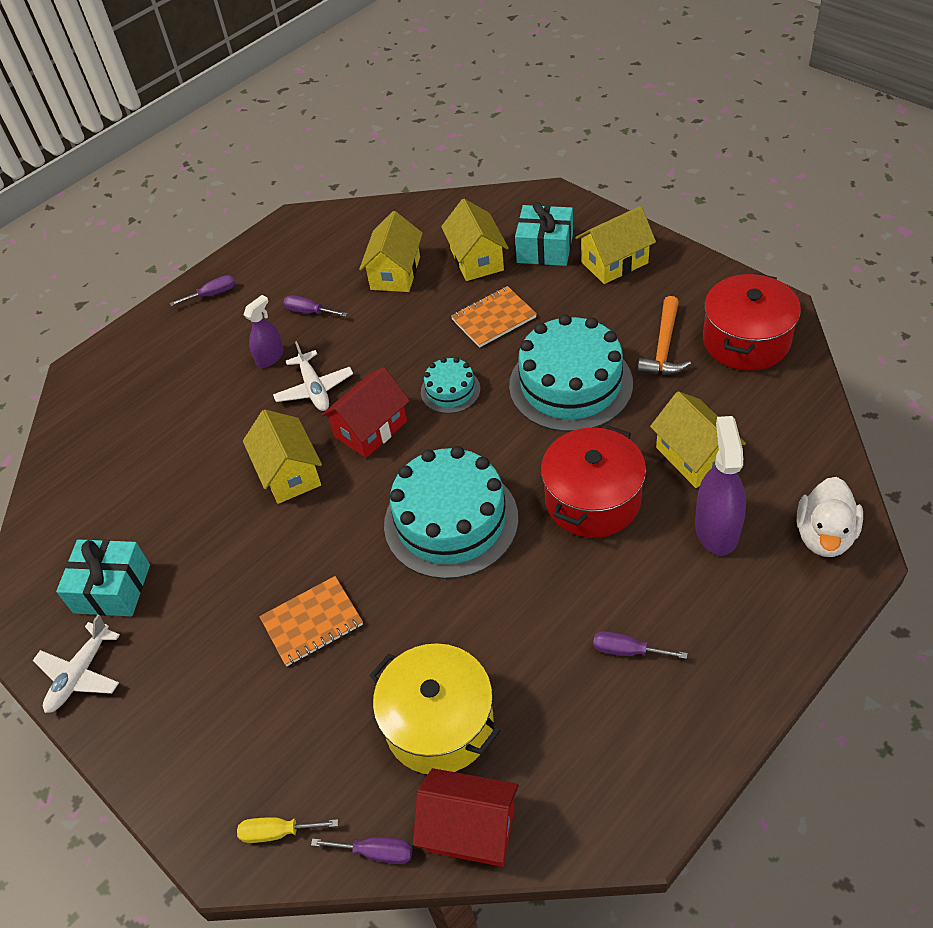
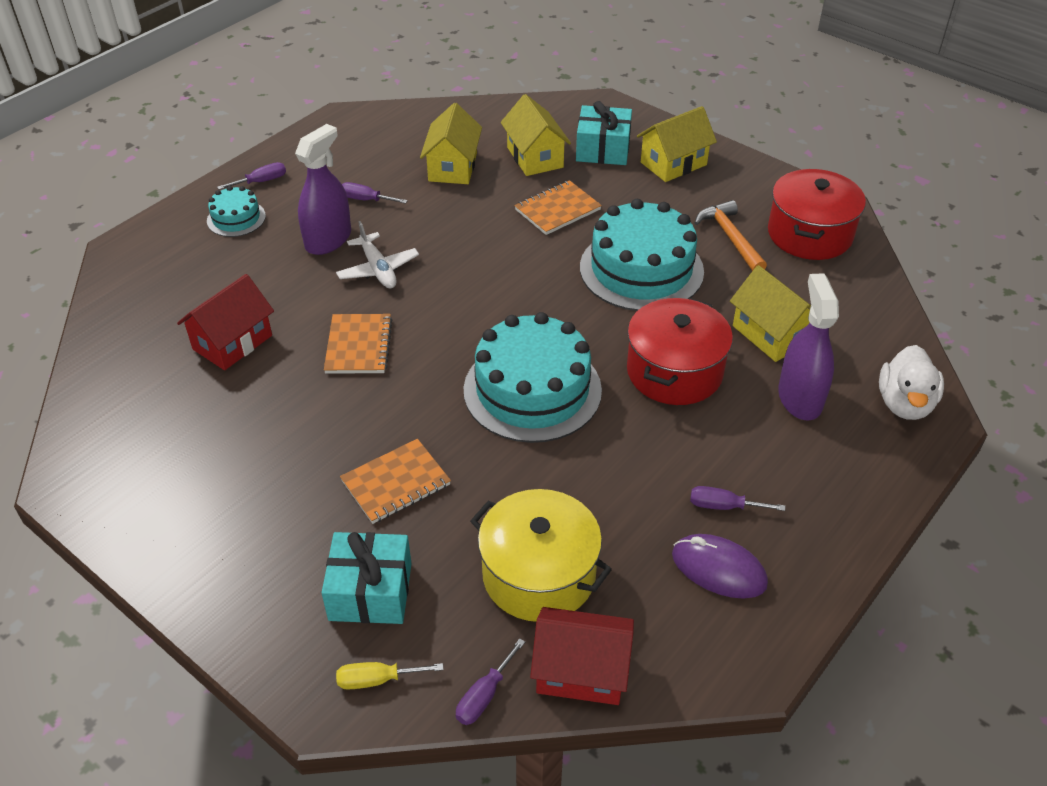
camera: 10 degrees left, 5 degrees down
(80, 674) = (146, 534): white plane -> none
(112, 588) = (175, 452): turquoise gift -> turquoise gift (370, 591)
(270, 357) = (328, 240): purple spray bottle -> purple spray bottle, size x1.63
(289, 473) = (359, 346): yellow house -> orange notebook
(370, 429) = (440, 306): red house -> red house (232, 342)
(376, 852) = (484, 695): purple screwdriver -> purple screwdriver turned 120 degrees clockwise
(450, 390) = (520, 273): turquoise cake -> turquoise cake (236, 218)
(615, 721) = (718, 569): none -> purple mouse
(664, 347) = (730, 238): orange hammer -> orange hammer turned 150 degrees clockwise

